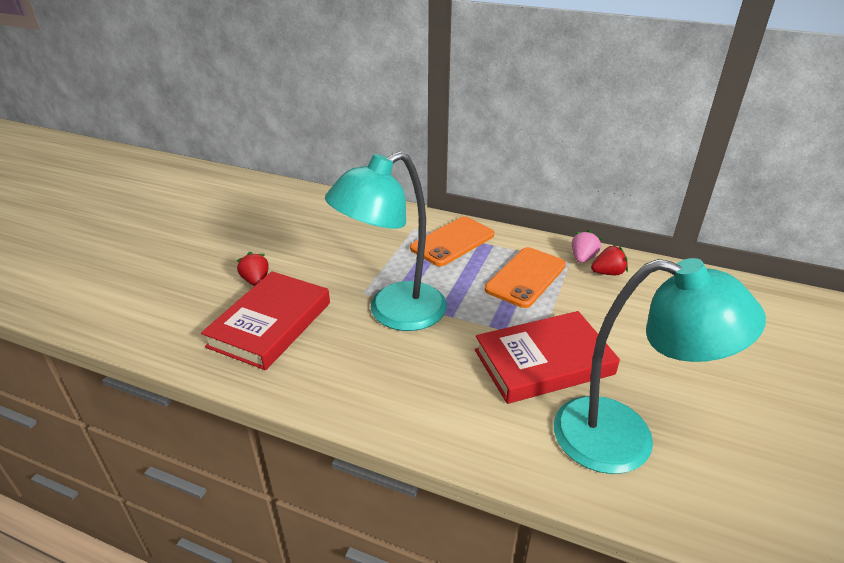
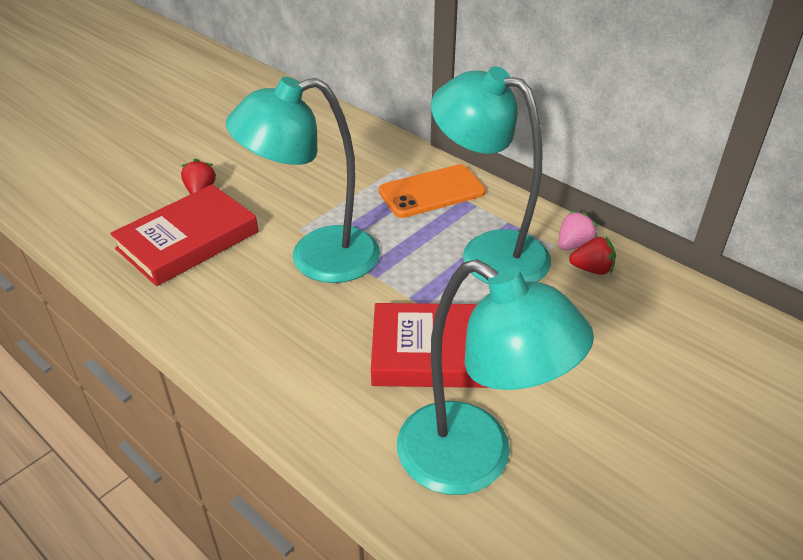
camera: 20 degrees right, 5 degrees up
(526, 277) = (488, 252): orange phone -> turquoise lamp

